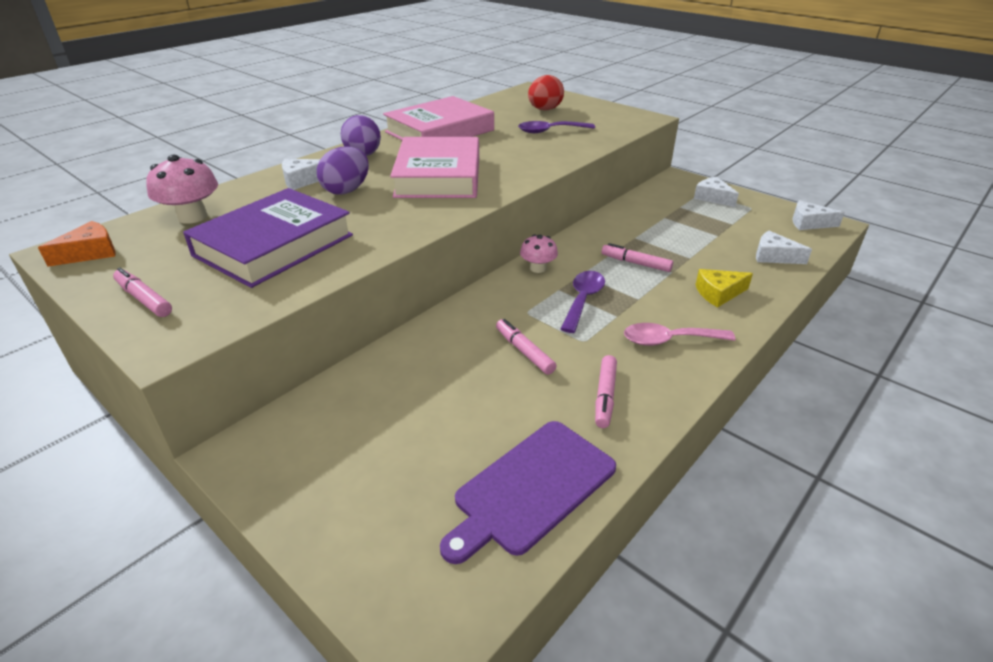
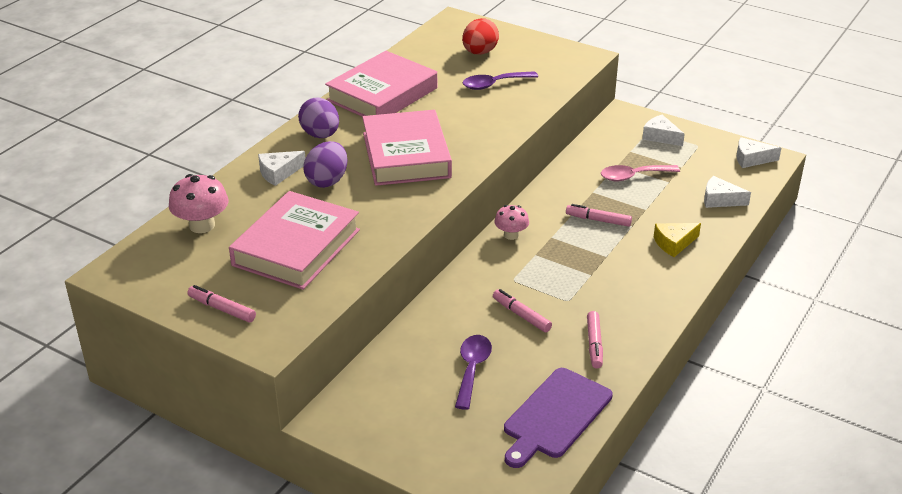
camera: 10 degrees left, 0 degrees up
(90, 253) = (139, 272): orange cheese -> none
(274, 245) = (296, 247): purple book -> pink book
(583, 300) = (559, 262): purple spoon -> purple spoon (472, 369)
(668, 340) = (637, 292): pink spoon -> pink spoon (633, 176)

